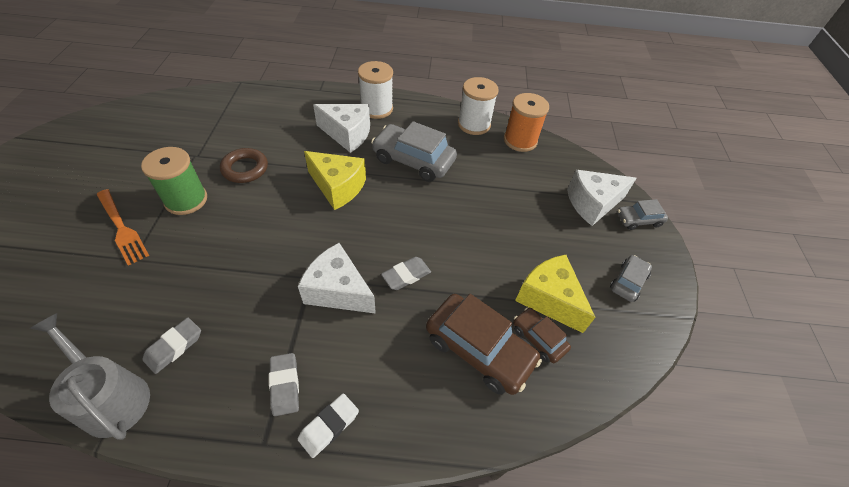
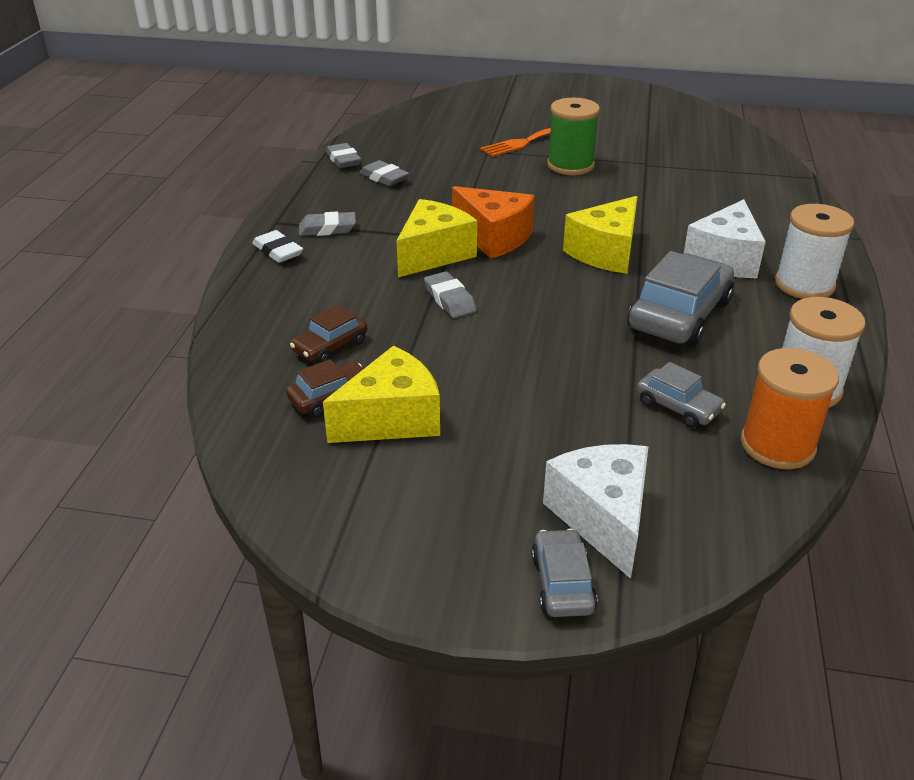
camera: 100 degrees right, 15 degrees down
(112, 398) = (343, 160): grey watering can -> grey eraser
(245, 169) = (629, 192): brown ring -> none
(312, 250) = (494, 237): none -> orange cheese
(338, 290) = (433, 254): white cheese -> yellow cheese
(479, 349) = (330, 346): brown car -> brown car, size x0.54
(628, 282) = (409, 520): grey car -> grey car (678, 407)

